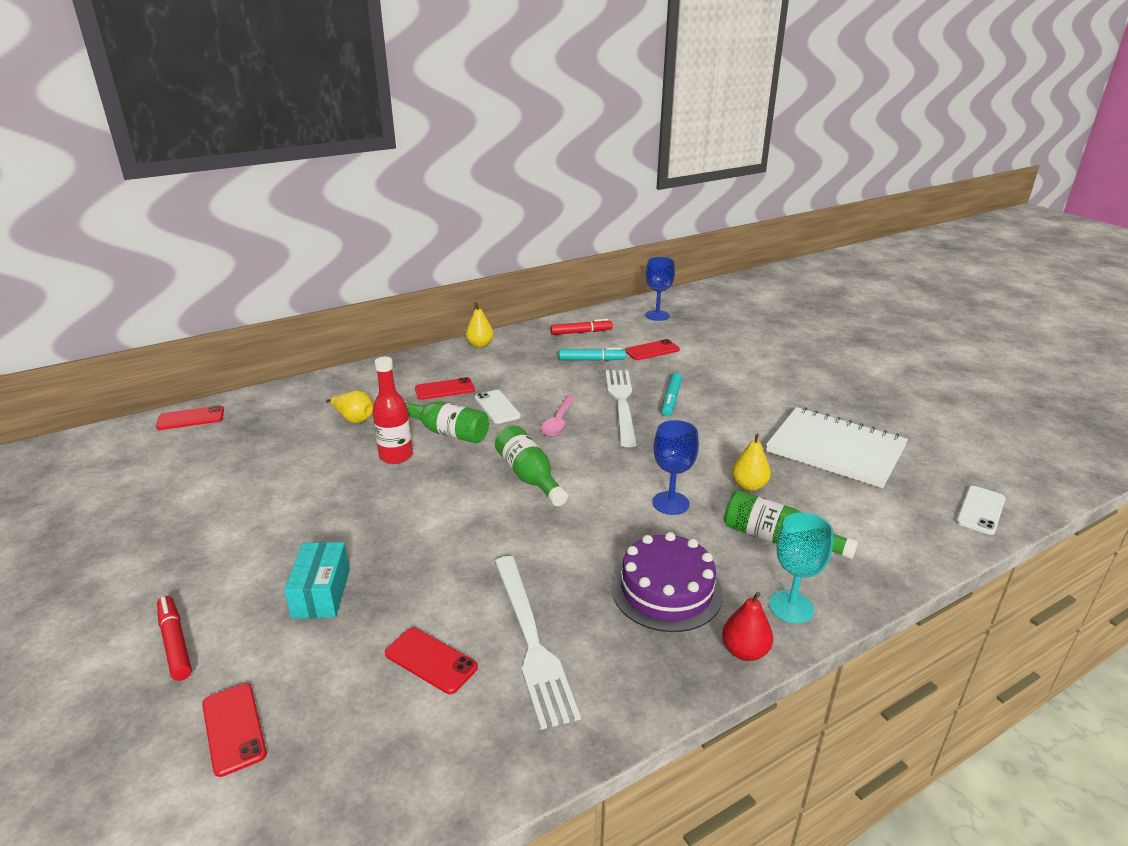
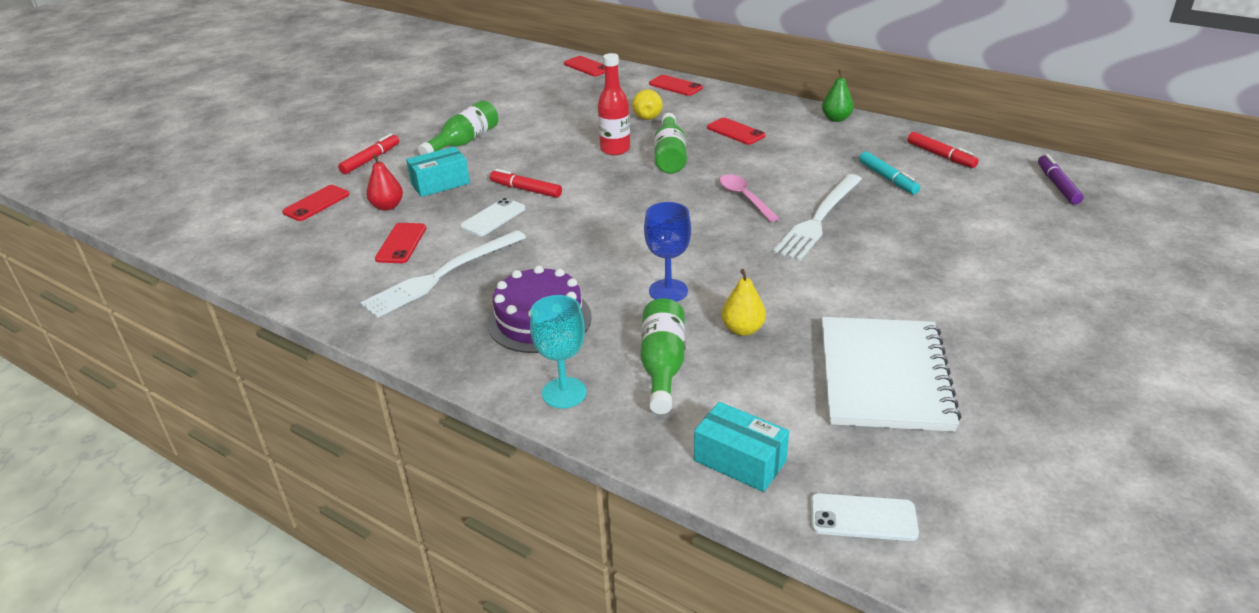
camera: 65 degrees right, 5 degrees up
(411, 532) = (526, 190): none -> red marker
(480, 345) = (836, 119): yellow pear -> green pear
(497, 407) = (735, 163): white phone -> white phone (493, 218)
(529, 476) = (642, 211): green bottle -> green bottle (464, 142)
(559, 422) = (744, 198): pink spoon -> pink spoon turned 75 degrees clockwise
(621, 403) = (819, 219): white fork -> white fork turned 150 degrees clockwise
(652, 350) = (961, 205): red phone -> red phone (675, 86)
(657, 315) = (1057, 185): blue goblet -> purple marker
(671, 399) = (863, 244): turquoise marker -> none
(744, 651) = (489, 377): red pear -> red pear (387, 206)
(911, 541) = (740, 461): none -> turquoise box

